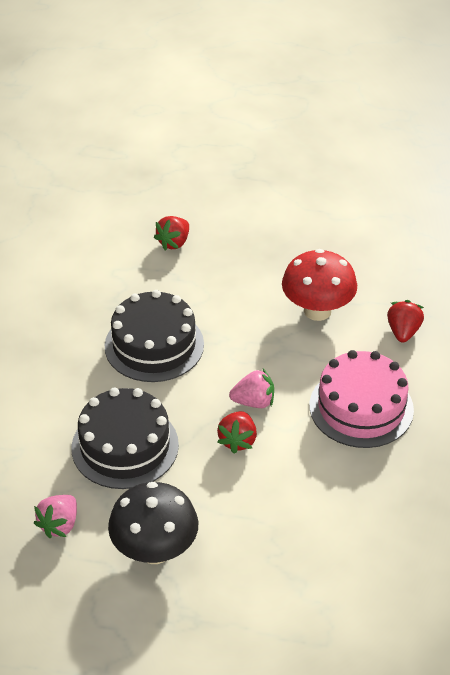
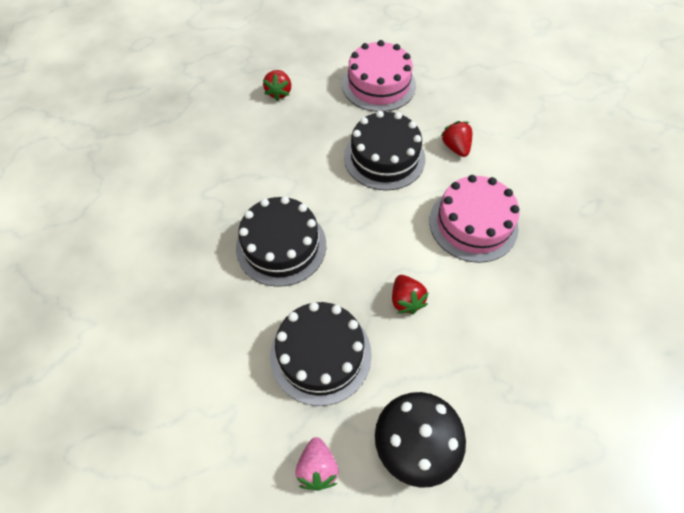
camera: 30 degrees left, 15 degrees up
(174, 243) = (236, 147): red strawberry -> red strawberry (279, 92)
(254, 402) = (393, 258): pink strawberry -> none
(317, 311) = (384, 157): red mushroom -> black cake
(368, 240) = (378, 84): none -> pink cake

